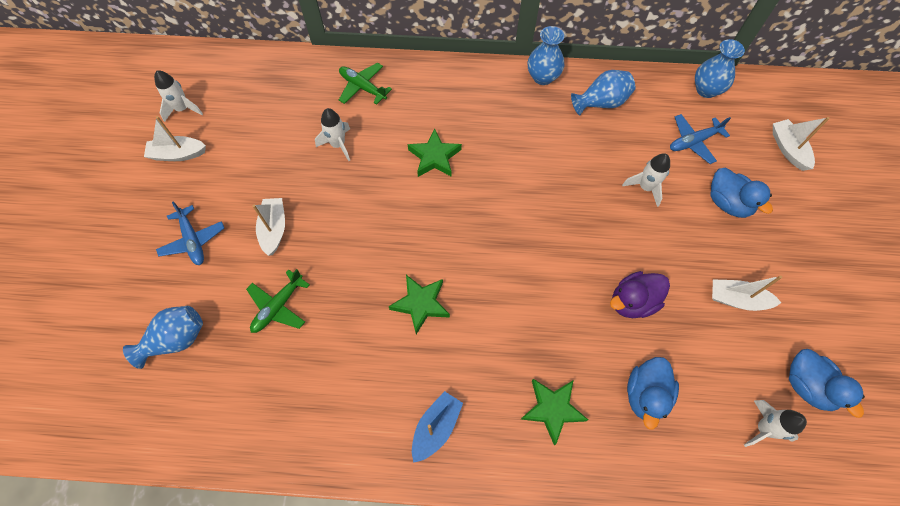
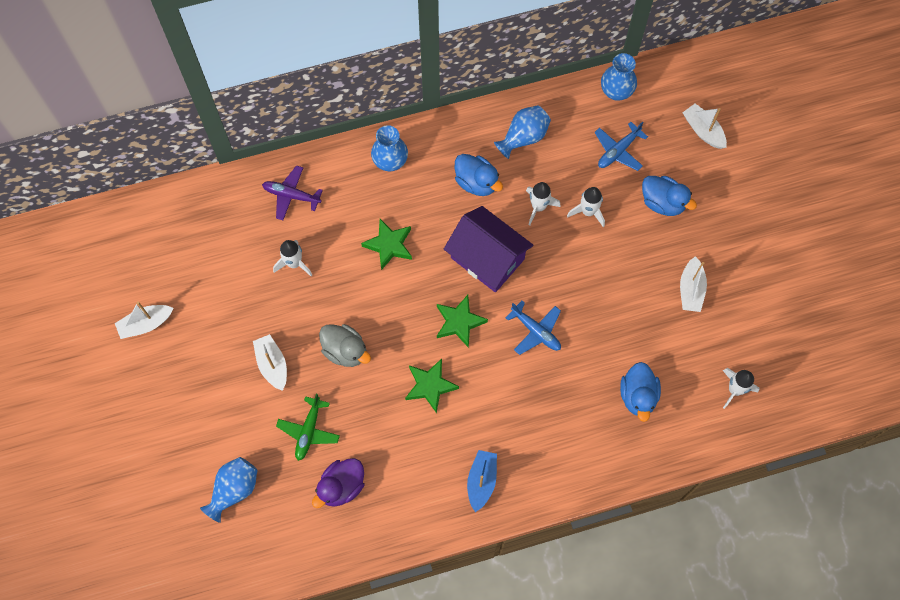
camera: 20 degrees left, 5 degrees up
(183, 109) = (125, 277): white rocket -> white rocket (538, 207)
(193, 240) = (203, 400): blue plane -> blue plane (536, 331)
(350, 240) = (345, 351): none -> grey duck
(362, 87) = (291, 195): green plane -> purple plane
(527, 199) = (487, 258): none -> purple house
(542, 77) = (460, 127): blue vase -> blue vase (390, 161)
(552, 409) = (568, 433): green star -> green star (459, 322)
(632, 302) = (606, 322): purple duck -> purple duck (341, 486)
(737, 299) = (691, 289): white boat -> white boat turned 75 degrees counterclockwise
(807, 386) = (761, 343): blue duck -> blue duck (476, 182)

